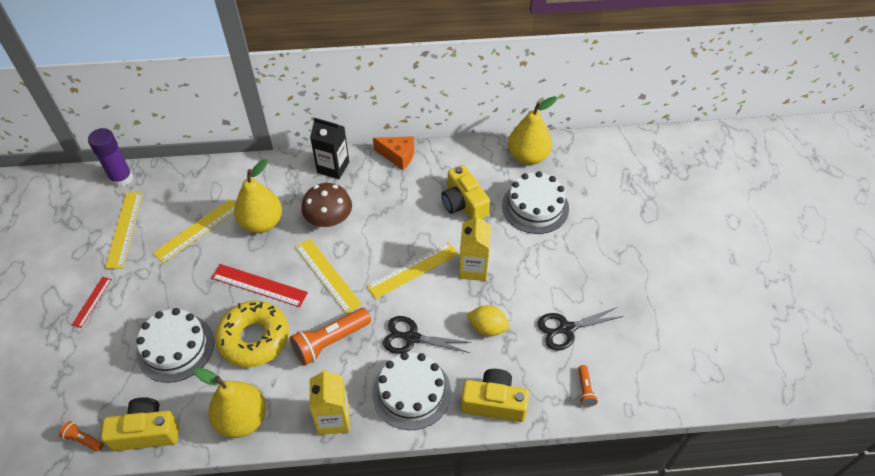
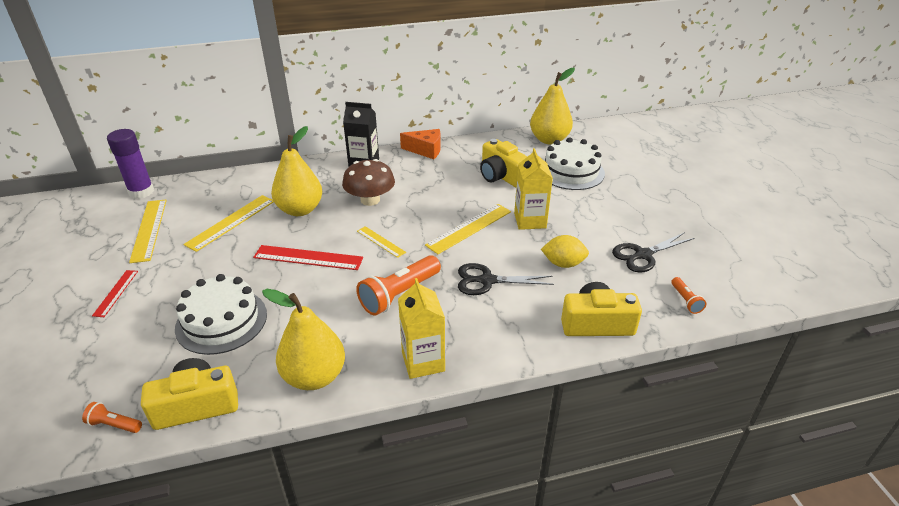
camera: 10 degrees left, 15 degrees down
(254, 338) = (312, 302): yellow donut -> none
(327, 275) = (380, 241): yellow ruler -> yellow ruler, size x0.59
(411, 392) = (503, 326): white cake -> none

